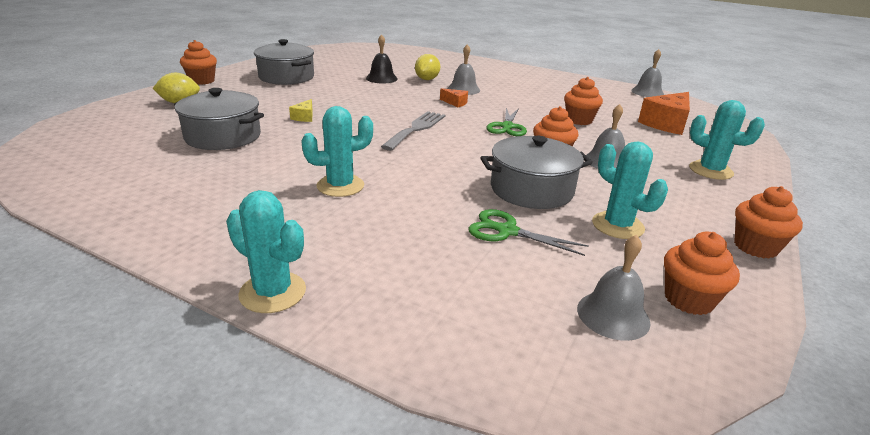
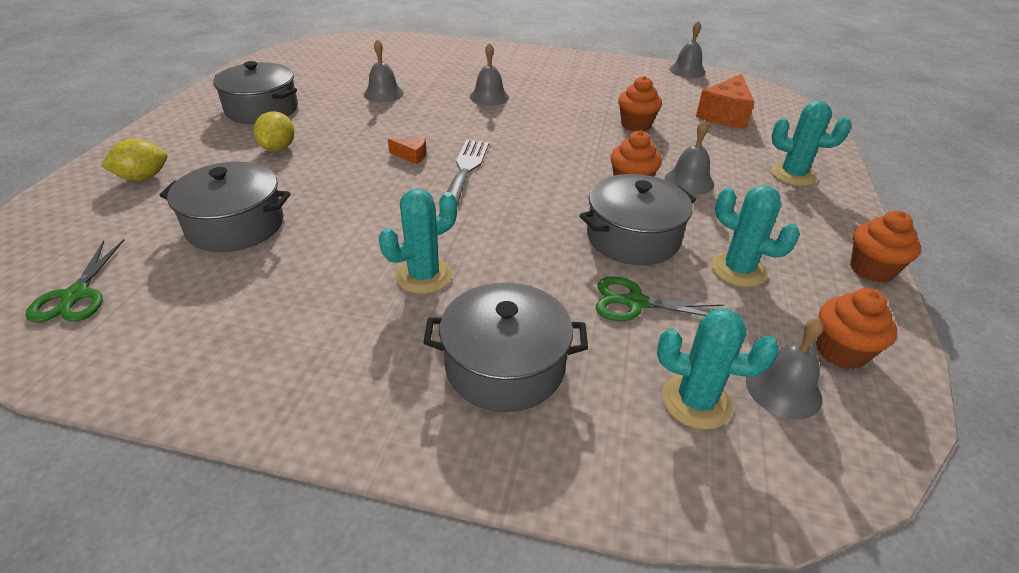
camera: 15 degrees left, 10 degrees up
(202, 81) = (151, 134): orange cupcake -> none
(273, 292) = (430, 451): turquoise cactus -> turquoise cactus (696, 401)
(304, 117) = (322, 174): yellow cheese -> none
(368, 251) = (505, 366): none -> grey pot
(381, 78) = (383, 93): black bell -> grey bell
(427, 79) = (439, 87): yellow lemon -> yellow lemon (278, 148)
(455, 103) = (490, 120): orange cheese -> orange cheese (411, 156)
(507, 127) = (565, 148): green scissors -> green scissors (76, 295)

